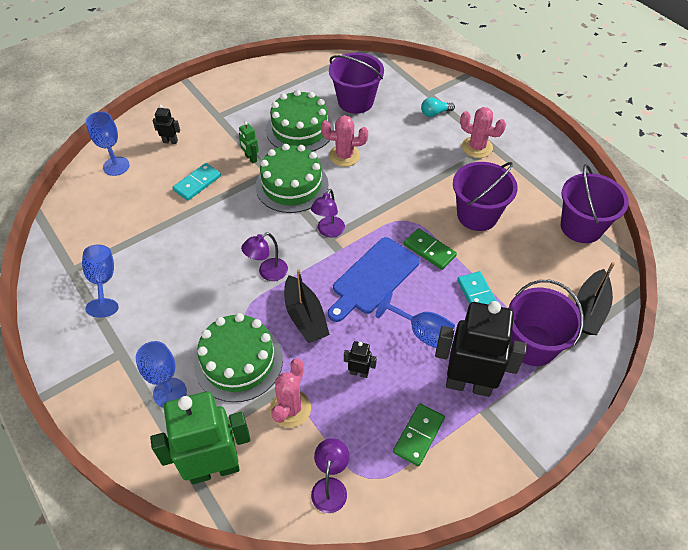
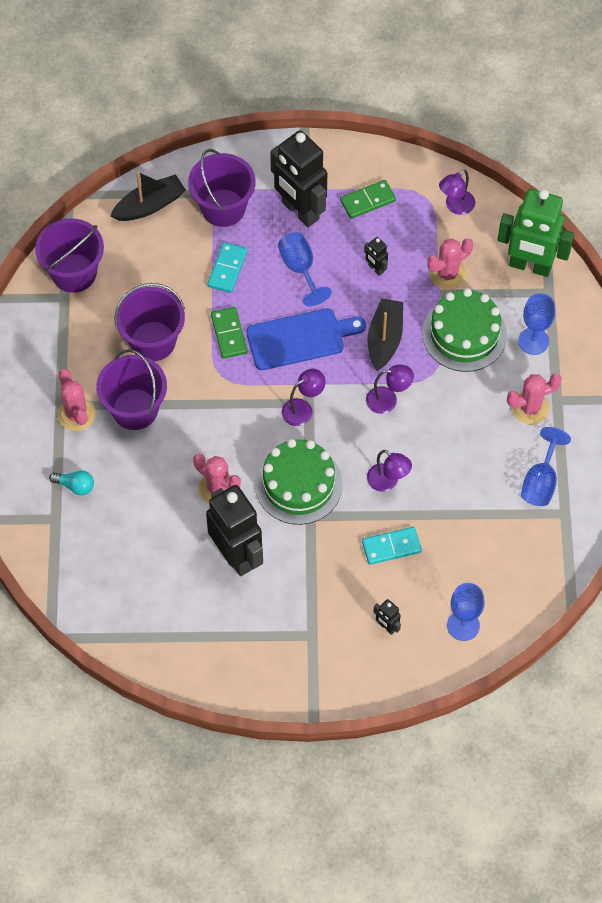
camera: 145 degrees left, 10 degrees up
(142, 332) = (530, 408): none -> pink cactus
(227, 219) = (388, 482): none -> purple lamp
(251, 158) = (316, 546): green robot -> none
(300, 129) = (236, 555): green cake -> black robot
(355, 101) = (144, 558): purple bucket -> purple bucket (135, 409)

